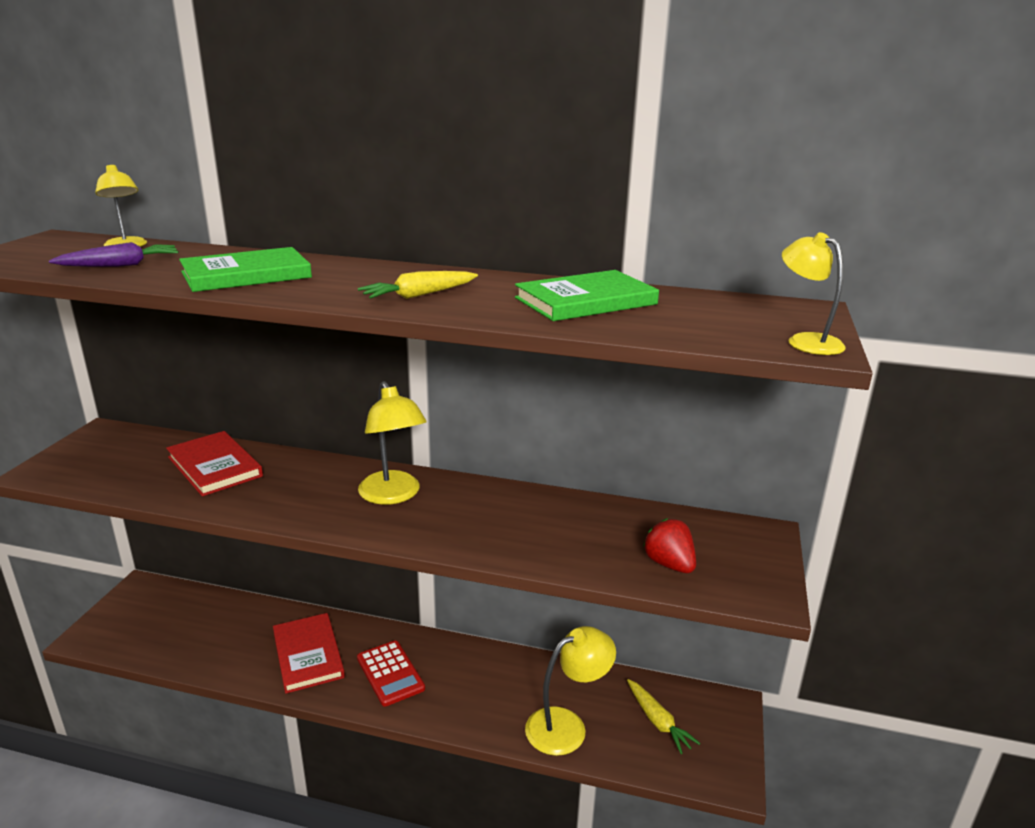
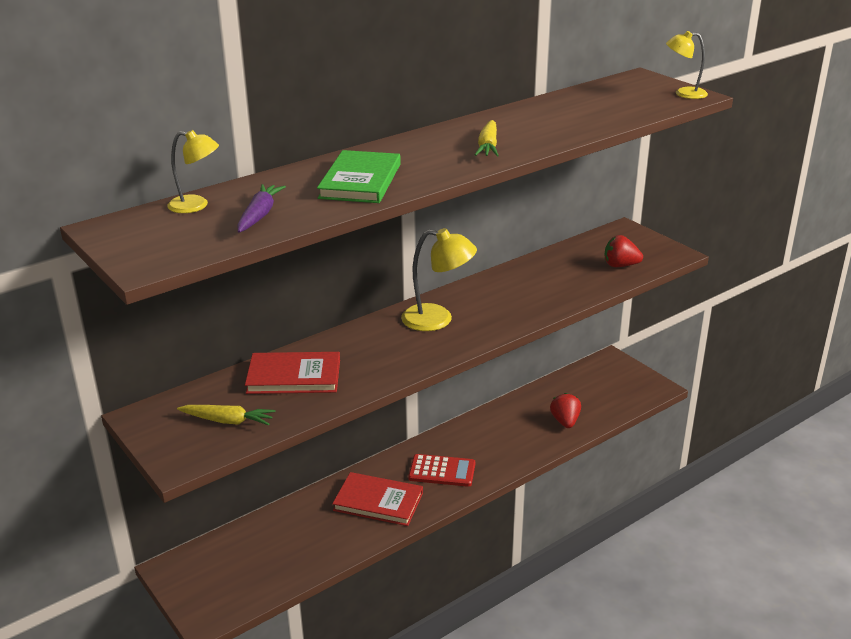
camera: 50 degrees left, 5 degrees up
(567, 726) = (565, 421): yellow lamp -> red strawberry
(586, 301) = (561, 113): green book -> none
(658, 721) = (595, 389): yellow carrot -> yellow carrot (227, 421)

